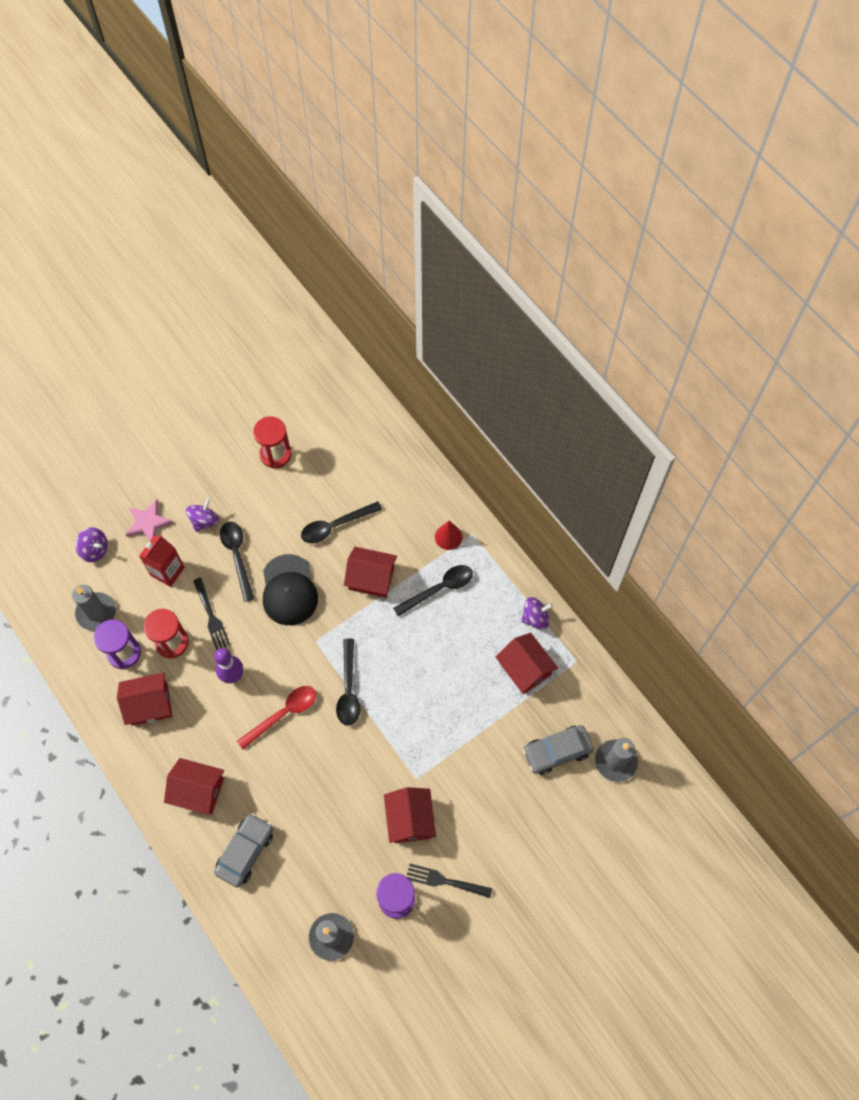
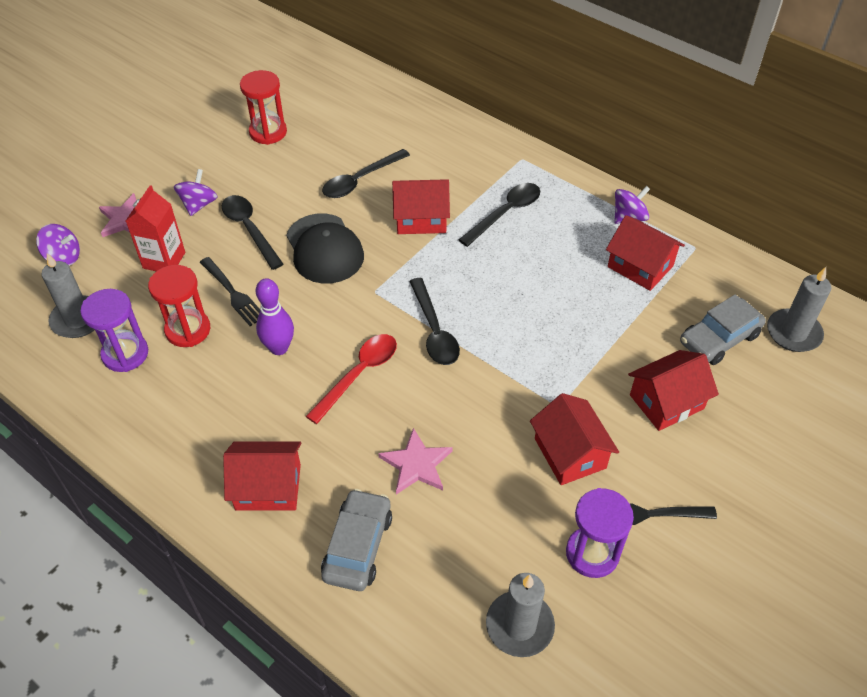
camera: 15 degrees left, 15 degrees down
(149, 704) = (173, 402): red house -> red house (666, 402)
(302, 800) = (416, 464): none -> pink star
(448, 537) = (496, 166): red cone -> none

